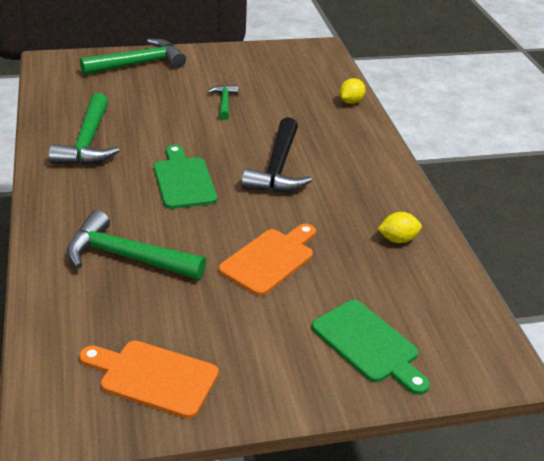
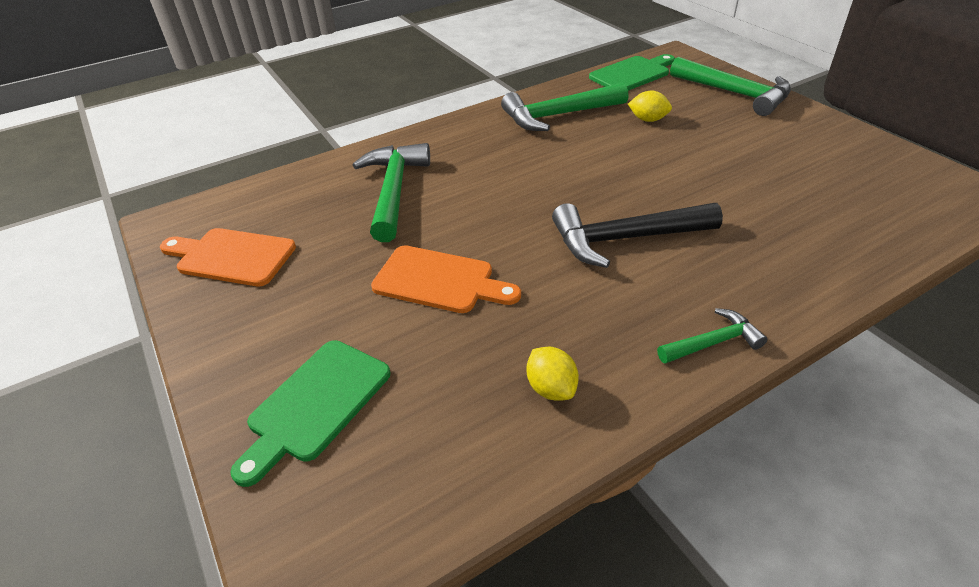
camera: 75 degrees right, 5 degrees up
(153, 377) = (231, 256): orange cutting board -> orange cutting board turned 75 degrees counterclockwise
(183, 180) = (542, 184): green cutting board -> green cutting board (632, 74)
(224, 102) = (726, 163): green hammer -> green hammer (713, 342)
(351, 102) = (867, 260): yellow lemon -> yellow lemon (648, 120)

